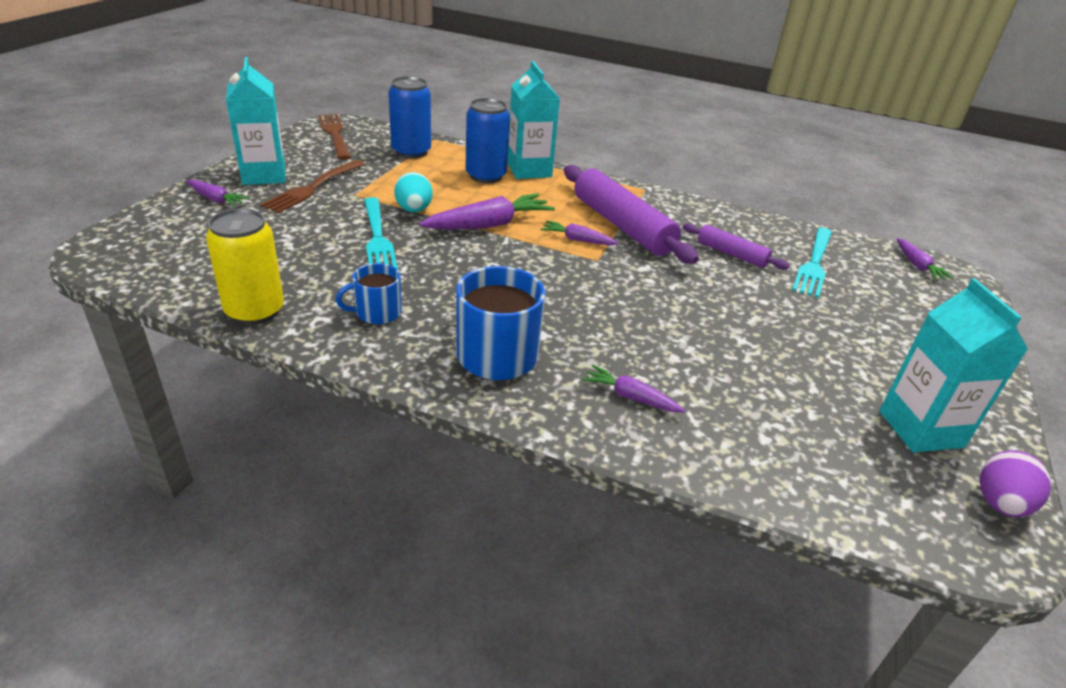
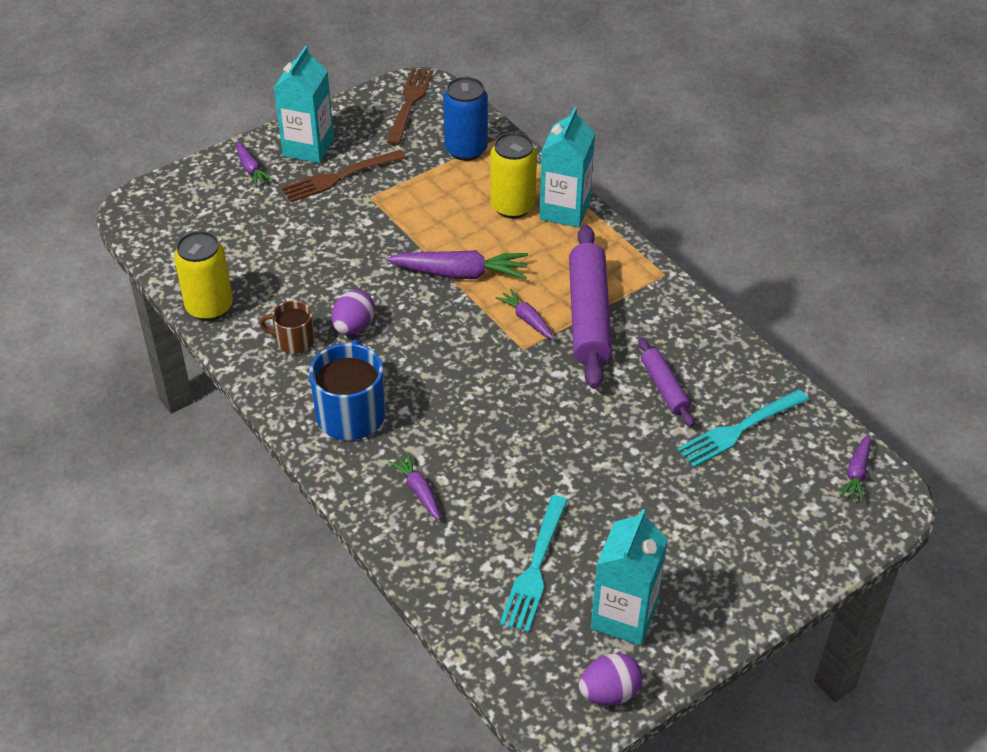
camera: 35 degrees right, 10 degrees up
(377, 238) = (351, 259): turquoise fork -> turquoise fork (535, 568)
(377, 313) = (294, 340): blue mug -> brown mug
(414, 210) = (407, 233): turquoise egg -> none
(429, 285) = (354, 327): none -> purple egg
(486, 176) = (512, 206): blue can -> yellow can

